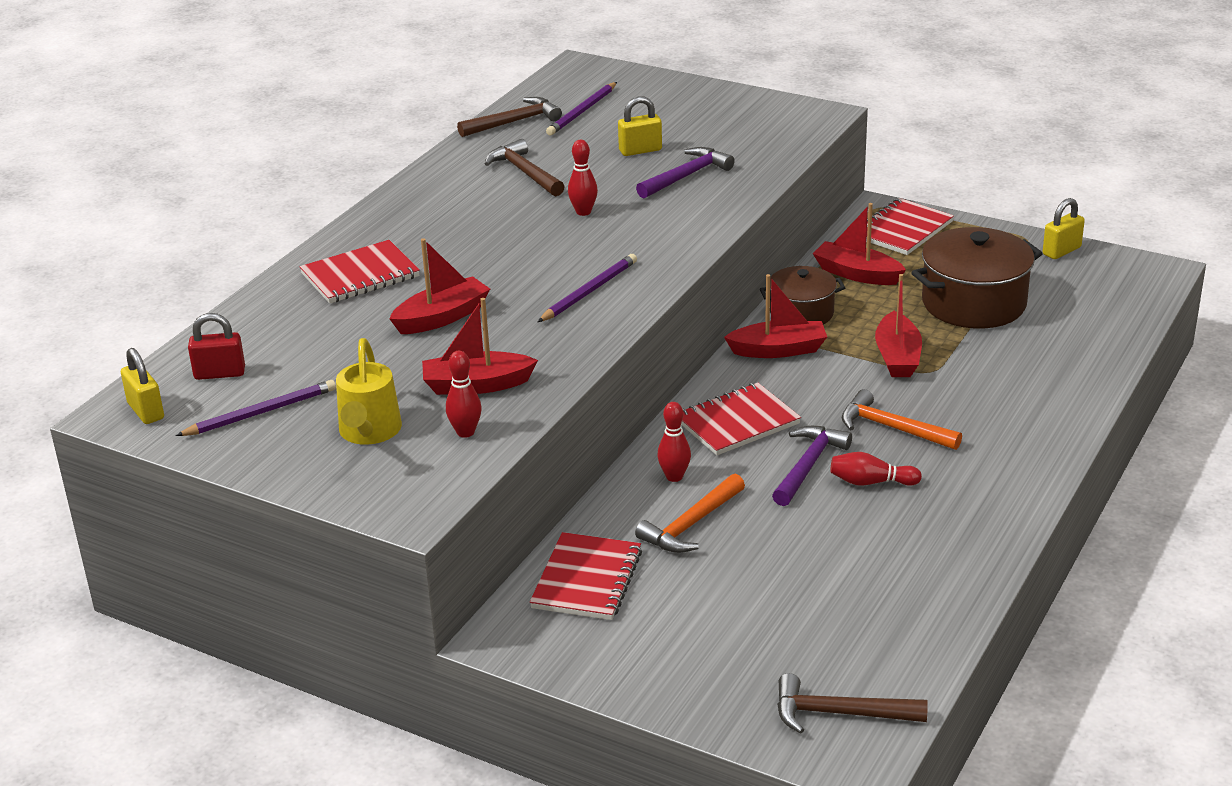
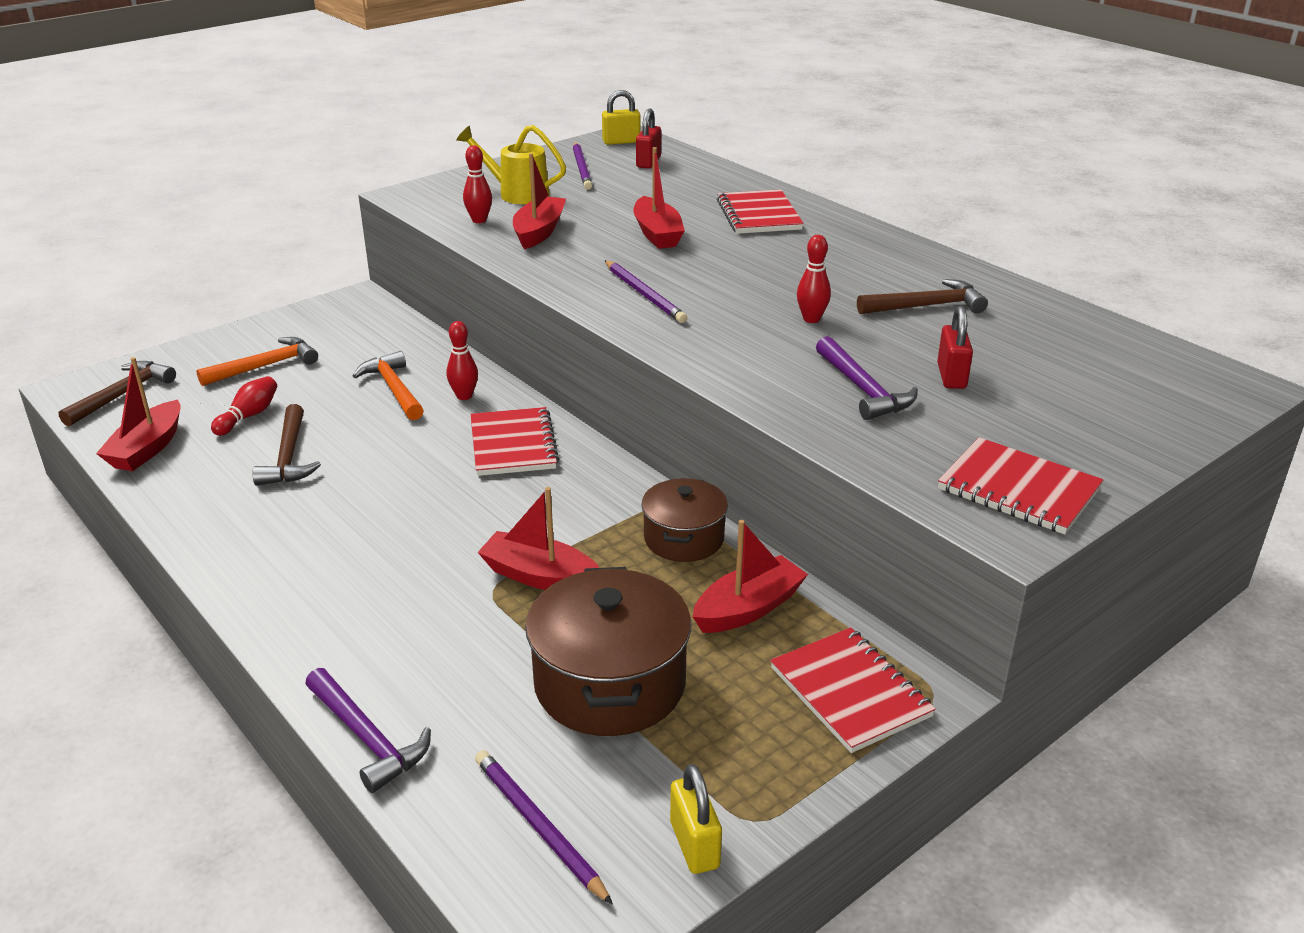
camera: 110 degrees right, 0 degrees up
(513, 122) = (1068, 320): brown hammer -> brown hammer (289, 456)
(582, 111) = (1085, 363): purple pencil -> purple pencil (538, 827)
(587, 579) = (380, 336): red notebook -> red notebook (1018, 489)
(640, 150) = (951, 376): yellow padlock -> red padlock
(778, 350) = (619, 502): red boat -> red boat (147, 448)
(808, 466) = (409, 463): purple hammer -> purple hammer (367, 737)
(871, 482) = (350, 489): red bowling pin -> red bowling pin (248, 416)
(893, 428) = (416, 529): orange hammer -> orange hammer (265, 366)

